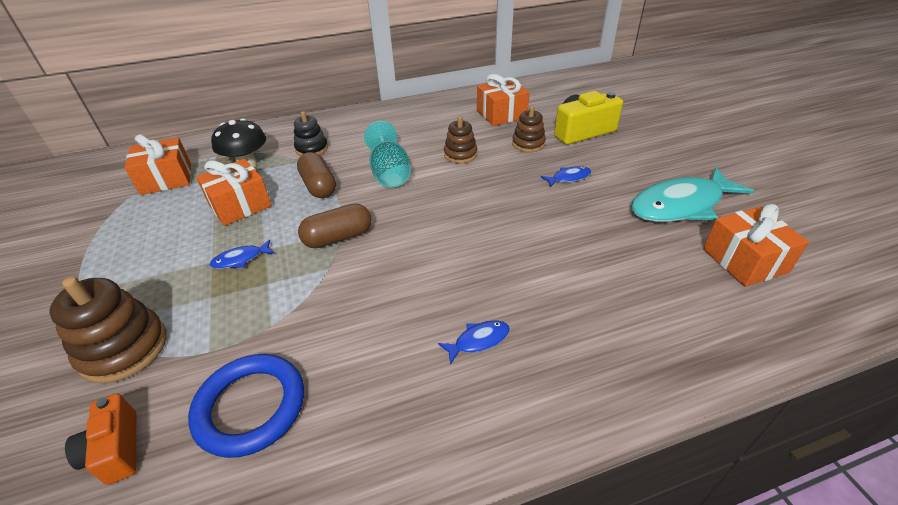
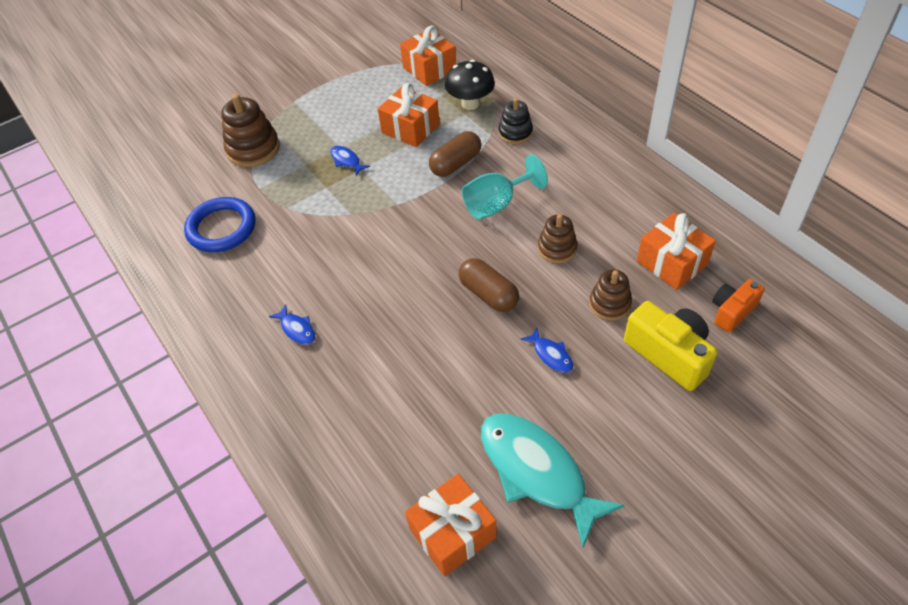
camera: 75 degrees right, 10 degrees up
(116, 450) = (187, 186): orange camera -> orange camera (732, 311)
(338, 238) = (388, 205): brown capsule -> brown capsule (488, 294)

